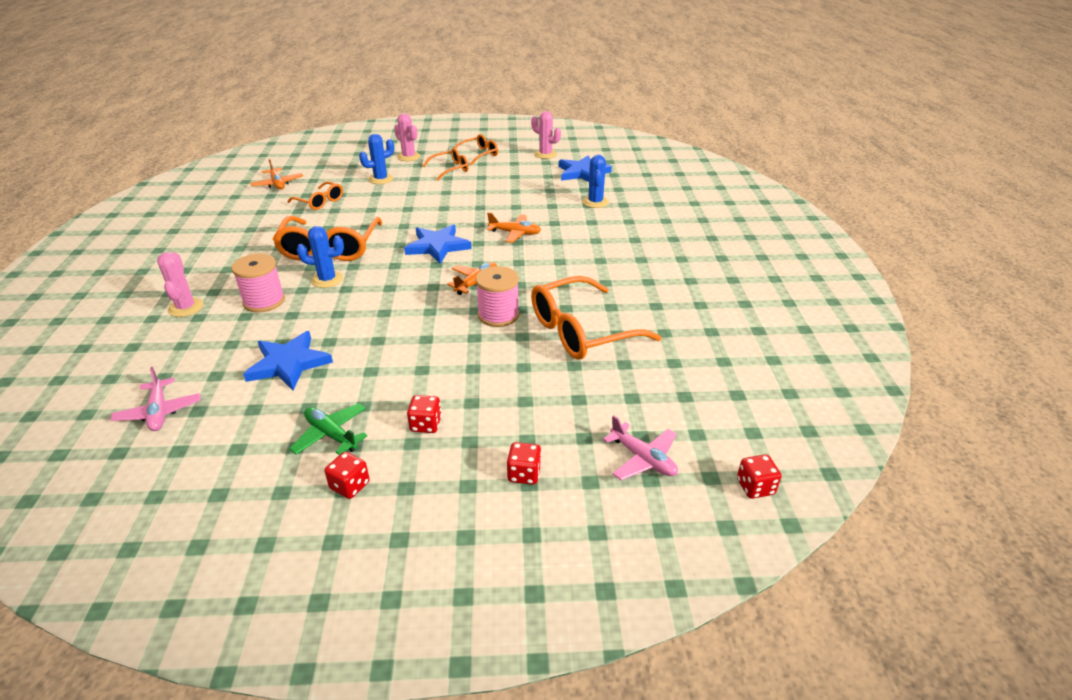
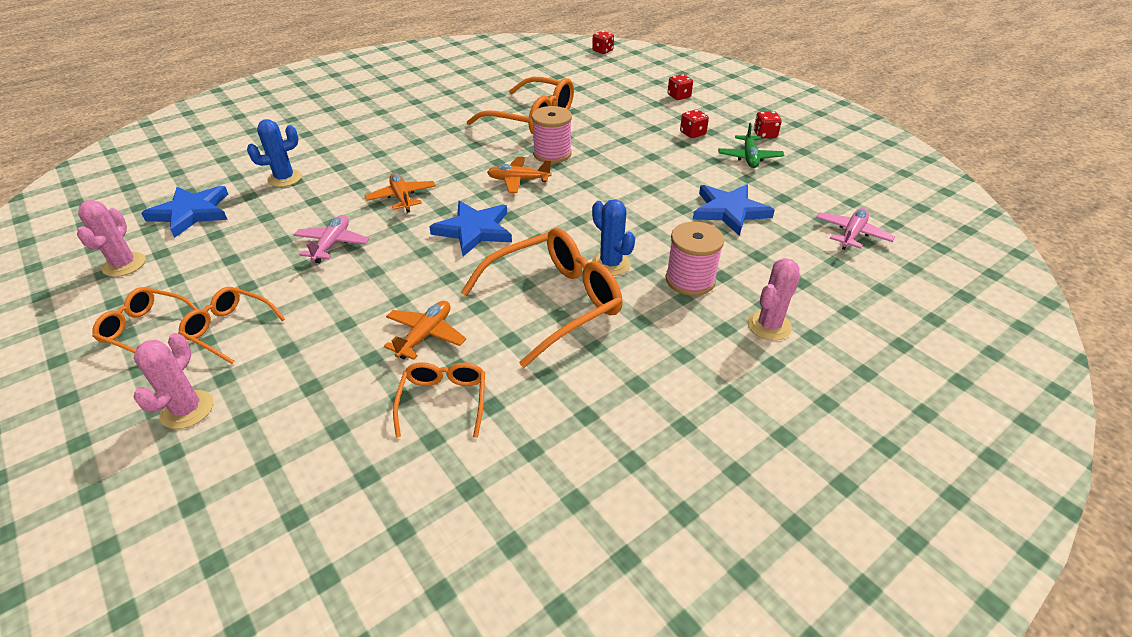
camera: 125 degrees left, 5 degrees up
(277, 184) = (417, 518): orange plane -> orange plane (425, 335)
(381, 179) = (312, 385): blue cactus -> none
(643, 459) = (622, 74): pink plane -> pink plane (332, 244)

